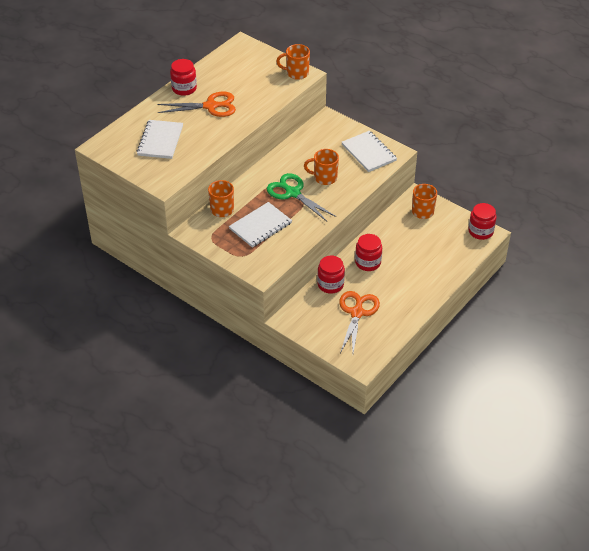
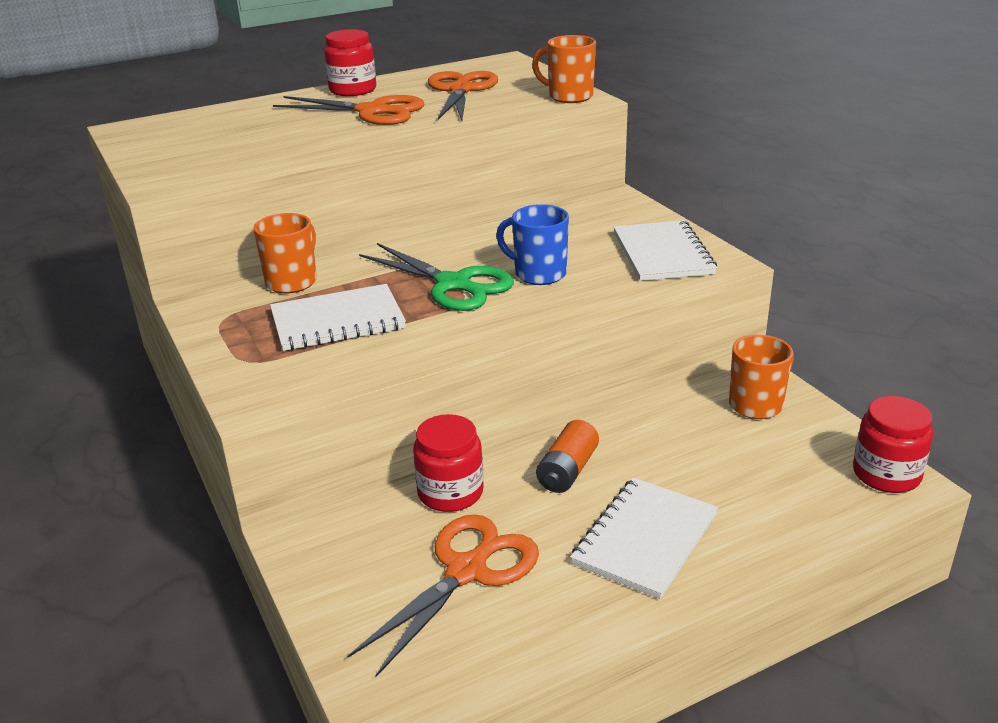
camera: 25 degrees right, 15 degrees down
(160, 140) = (234, 135): white notebook -> white notebook (645, 539)
(240, 78) = (461, 90): none -> orange scissors
(293, 193) = (453, 284): green scissors -> green scissors turned 150 degrees clockwise
(324, 178) = (538, 274): orange mug -> blue mug
(368, 262) = (567, 471): red jar -> orange battery

